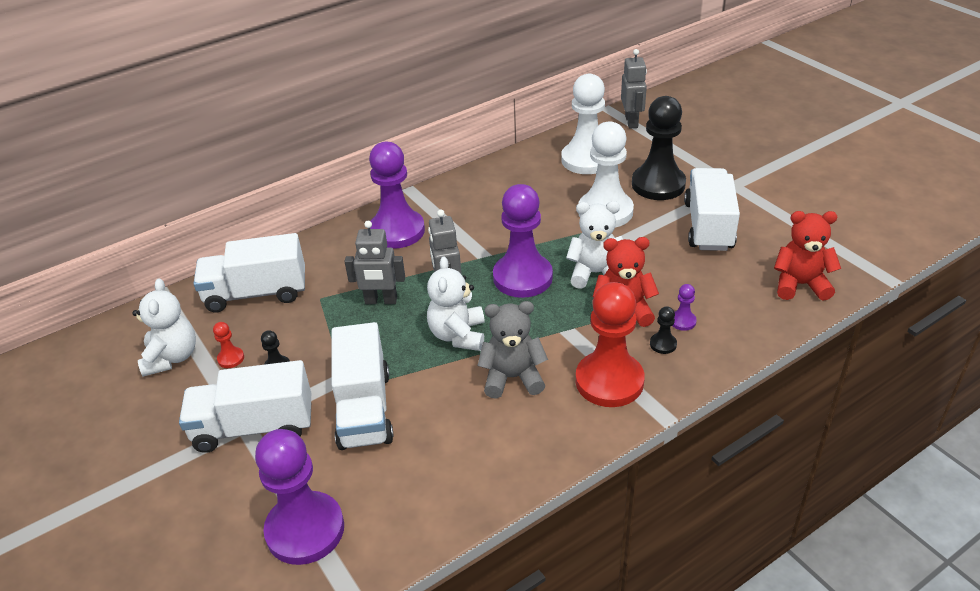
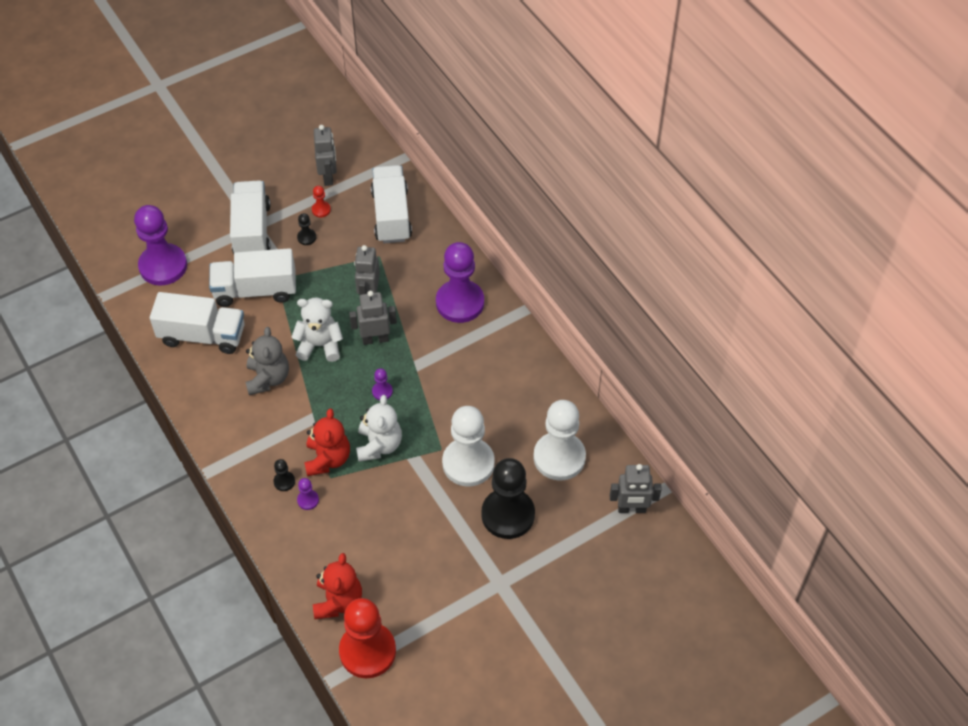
camera: 90 degrees right, 15 degrees up
(172, 357) = (328, 176): white teddy bear -> grey robot
(522, 277) = (382, 391): purple pawn -> purple pawn, size x0.41
(609, 381) = (252, 440): red pawn -> red pawn (367, 651)
(708, 226) = (434, 545): white truck -> white truck (202, 335)

